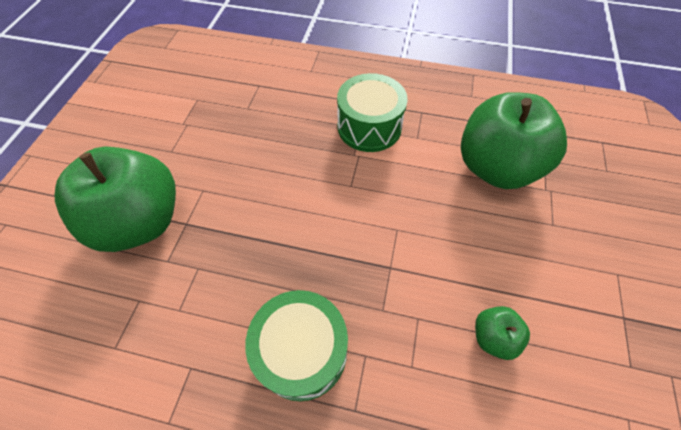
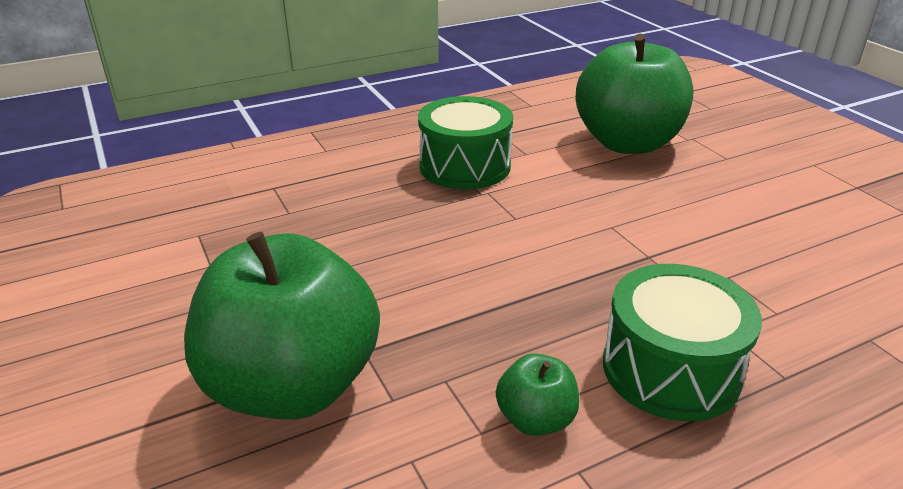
camera: 40 degrees left, 25 degrees down
(493, 337) = (800, 251): green apple -> green apple (535, 419)

